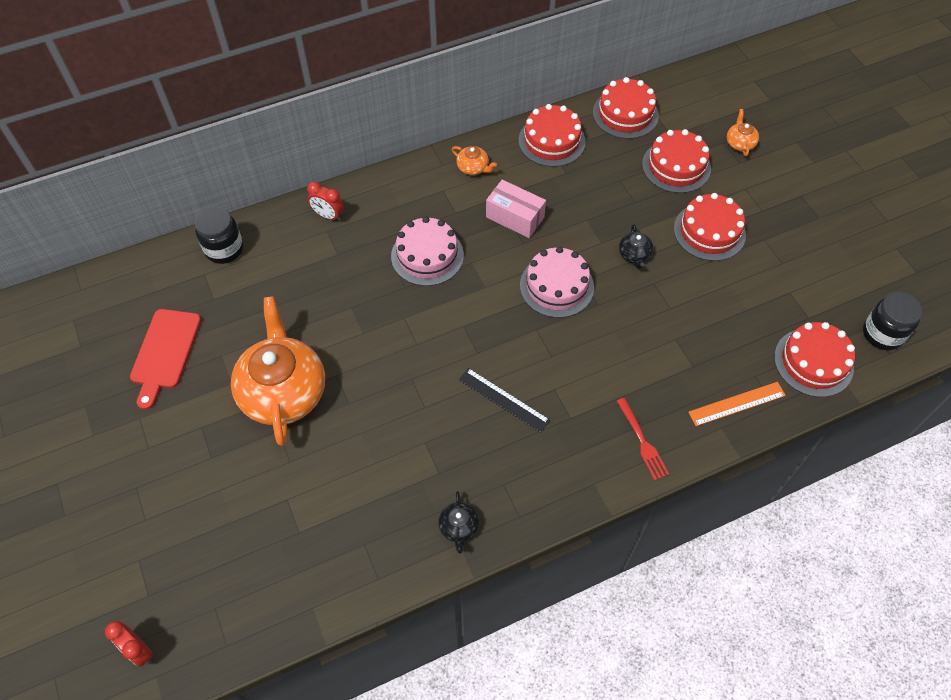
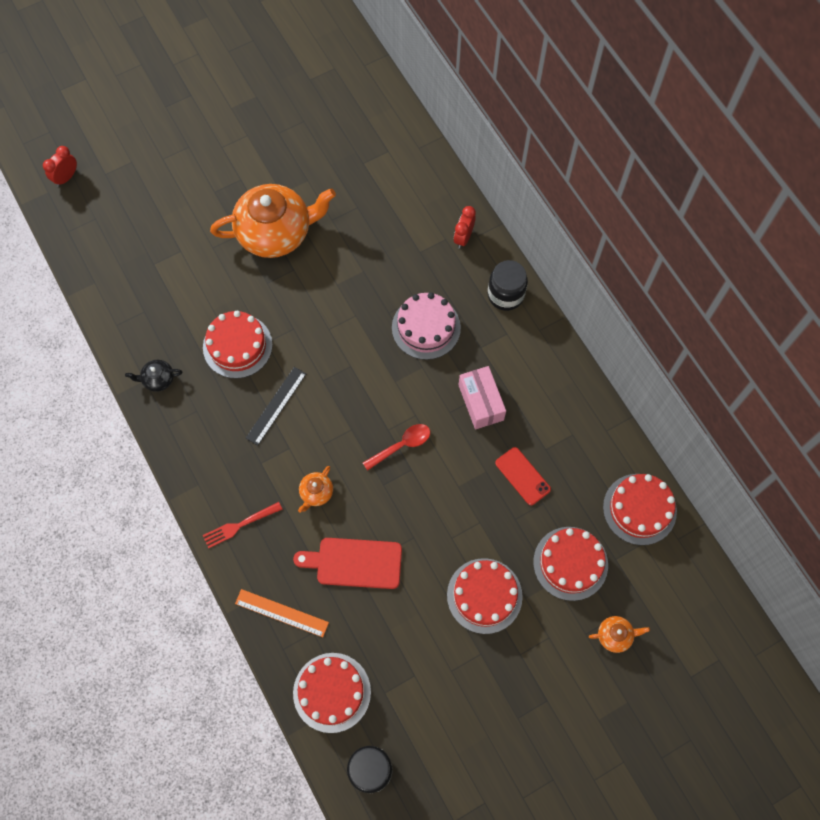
camera: 85 degrees right, 10 degrees up
(165, 353) = (307, 139): red cutting board -> red cutting board (354, 563)
(224, 249) = (416, 161): black jar -> black jar (505, 295)
(473, 168) = (539, 359): orange teapot -> orange teapot (316, 493)
(515, 217) = (480, 402): pink box -> pink box turned 45 degrees counterclockwise
(551, 141) = (587, 433): red cake -> red cake (237, 346)
(556, 286) = (401, 445): pink cake -> red spoon
(592, 192) = (522, 476): none -> red phone
(634, 255) = (446, 518): black teapot -> none
(737, 404) = (281, 613): orange ruler -> orange ruler turned 45 degrees counterclockwise

